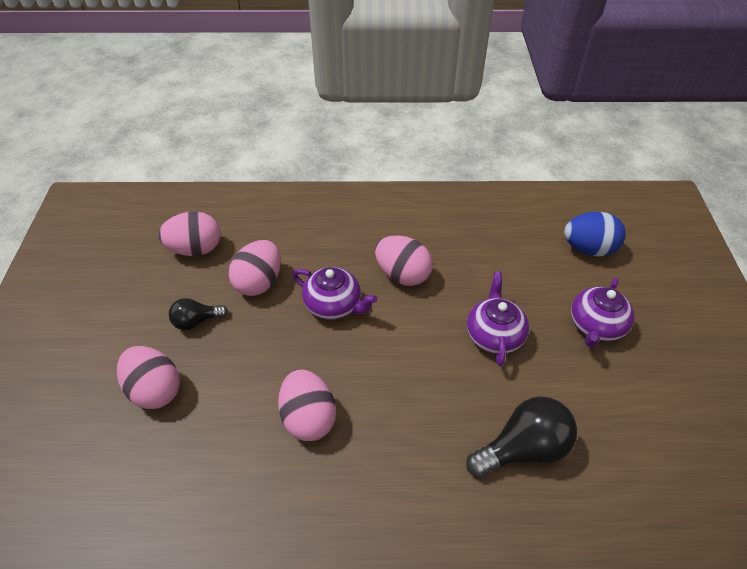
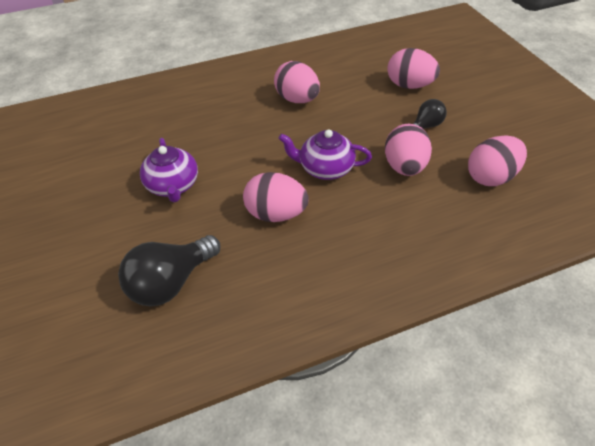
camera: 160 degrees right, 0 degrees up
(523, 449) = (144, 122): black light bulb -> black light bulb (171, 282)
(588, 249) = (65, 313): blue egg -> none
(596, 326) = (74, 221): purple teapot -> none

